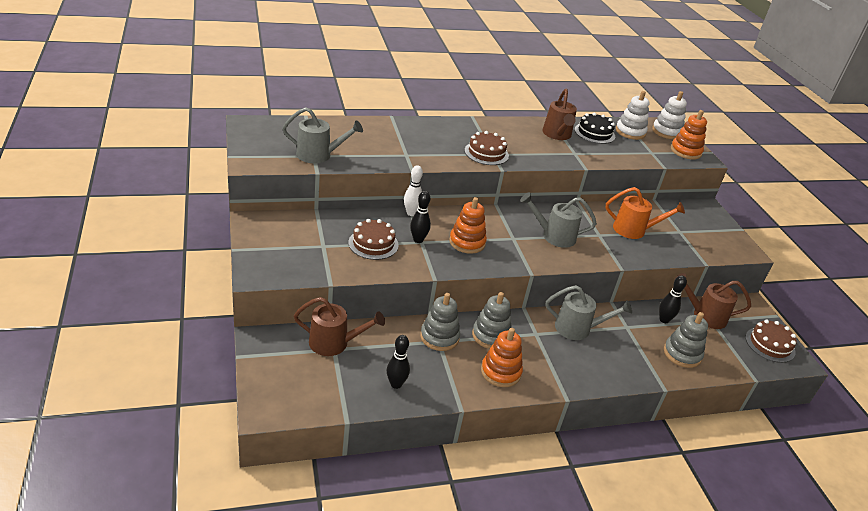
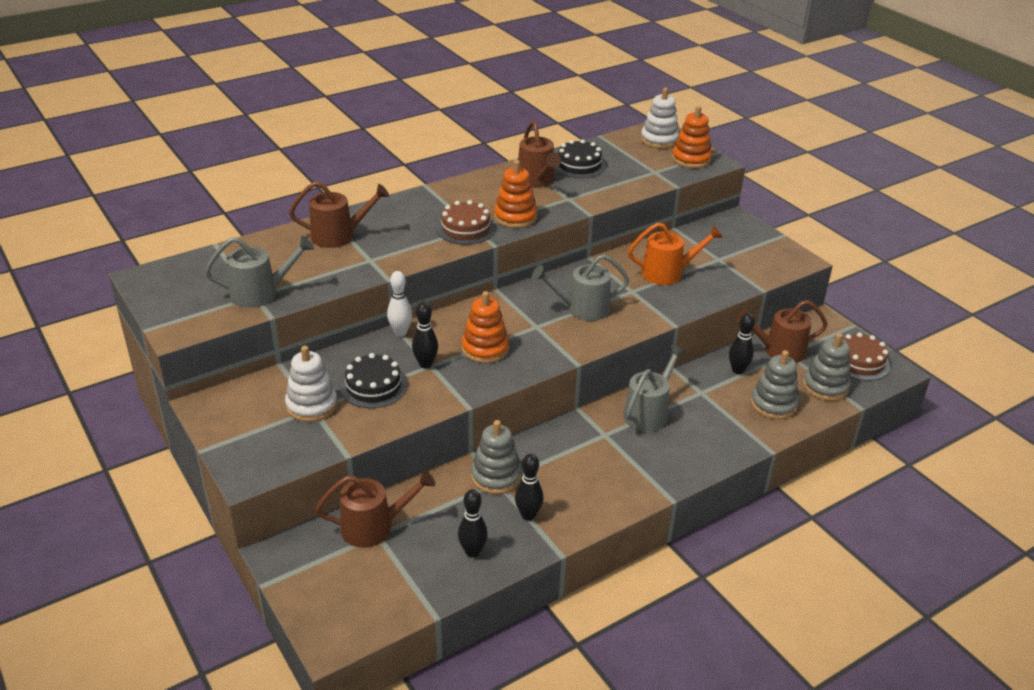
camera: 15 degrees left, 0 degrees up
(373, 244) = (373, 386): brown cake -> black cake
(393, 133) = (339, 236): none -> brown watering can
(450, 372) = (528, 515): none -> black bowling pin
(491, 335) = (555, 454): grey stacking toy -> grey stacking toy (825, 386)
(500, 372) = (586, 494): orange stacking toy -> orange stacking toy (515, 217)
(578, 328) = (648, 412): grey watering can -> grey watering can turned 45 degrees counterclockwise
(630, 132) = (619, 152): white stacking toy -> white stacking toy (312, 405)

